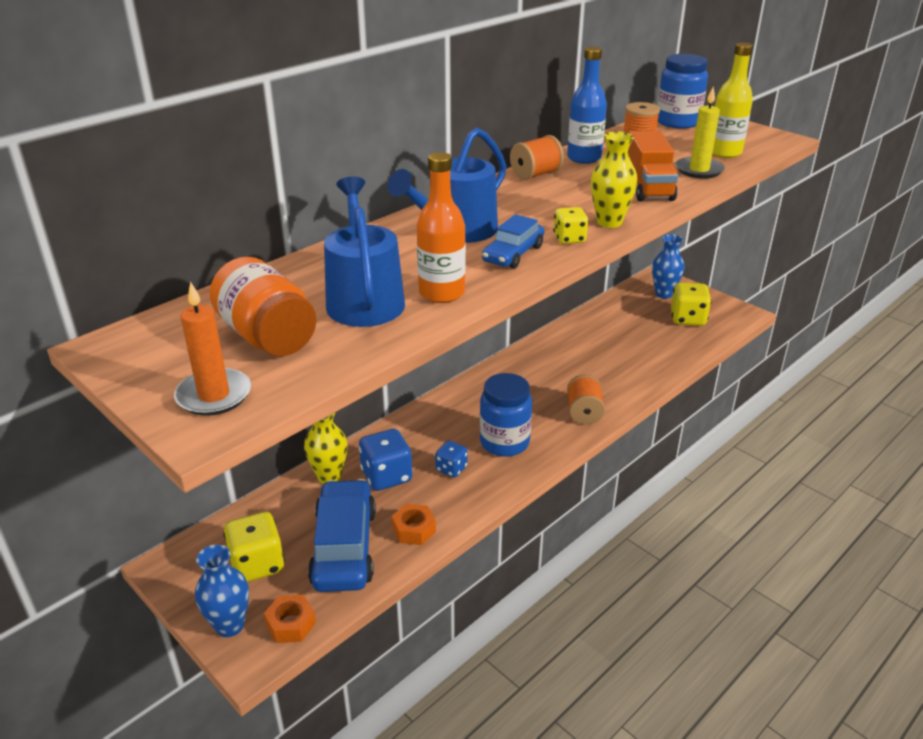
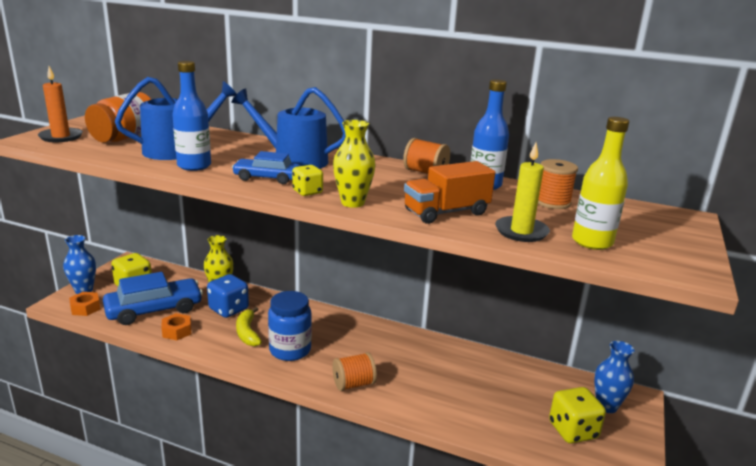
camera: 65 degrees right, 10 degrees down
(441, 293) = (194, 166): orange bottle -> blue bottle
(451, 469) = (247, 333): blue dice -> yellow banana
(677, 122) = (646, 216): blue jar -> none

